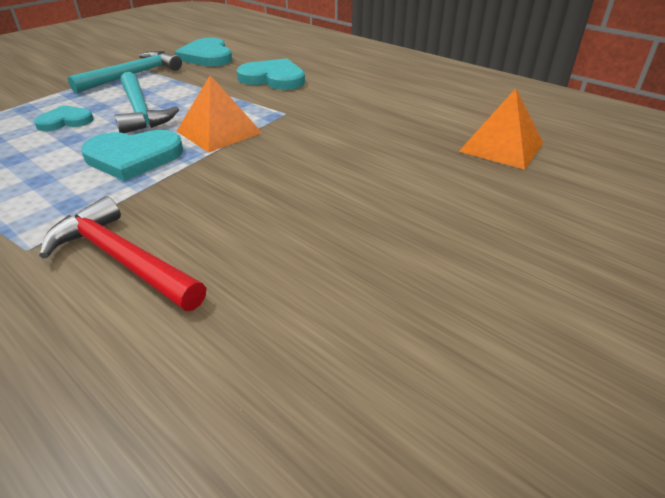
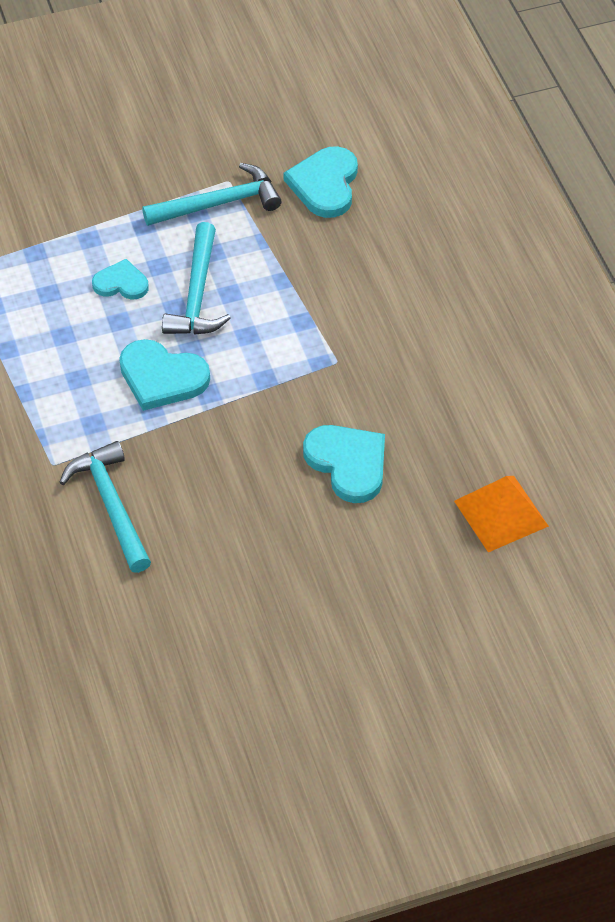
camera: 30 degrees right, 15 degrees up
(122, 259) = (111, 505): red hammer -> turquoise hammer
(219, 132) = (255, 368): orange pyramid -> none
(273, 78) = (370, 278): turquoise heart -> turquoise heart (348, 463)

